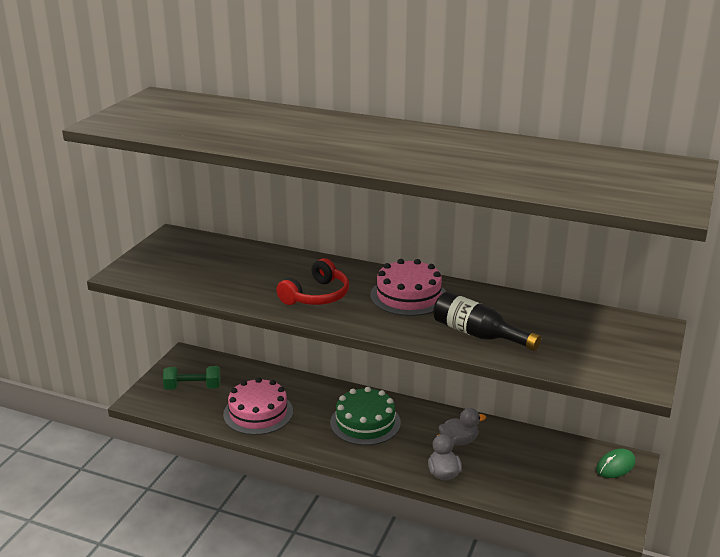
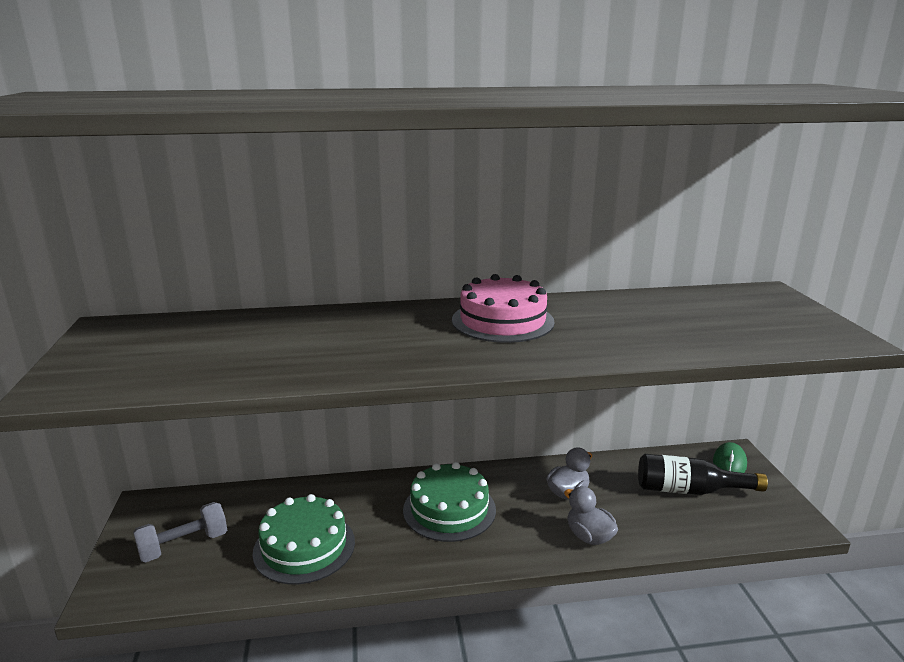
camera: 30 degrees left, 5 degrees down
(193, 387) = (184, 545): green dumbbell -> grey dumbbell
(258, 413) = (304, 547): pink cake -> green cake
(316, 296) = (392, 347): red headphones -> none
(478, 335) = (632, 338): black bottle -> black bottle (689, 490)

